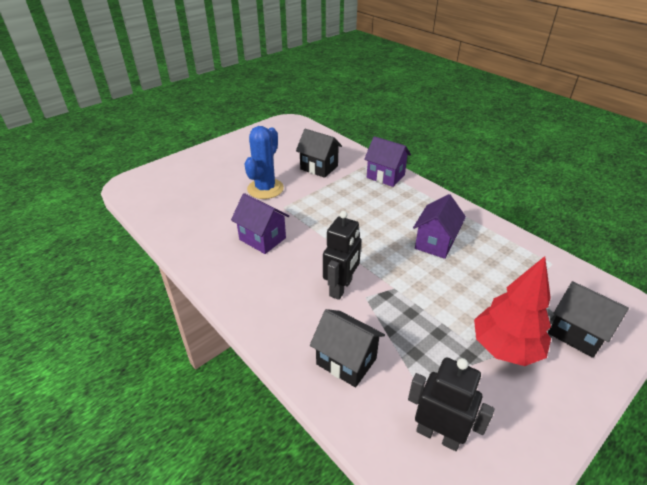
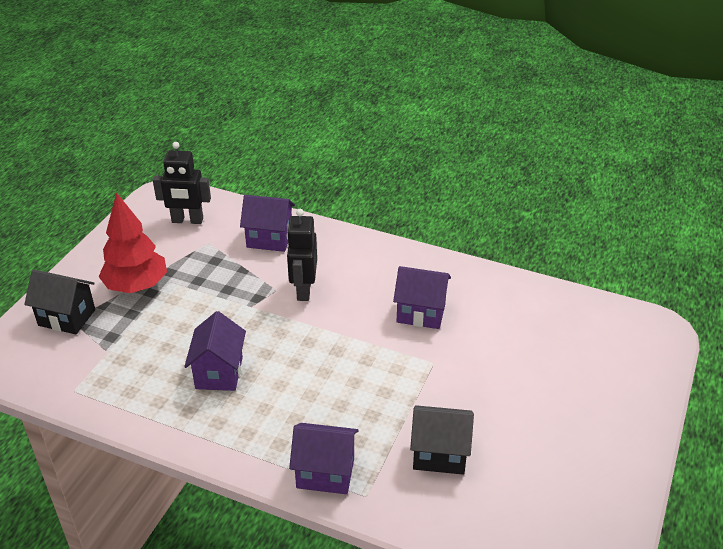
camera: 155 degrees right, 0 degrees up
(265, 189) = (481, 383): blue cactus -> none
(346, 361) = (269, 239): black house -> purple house

